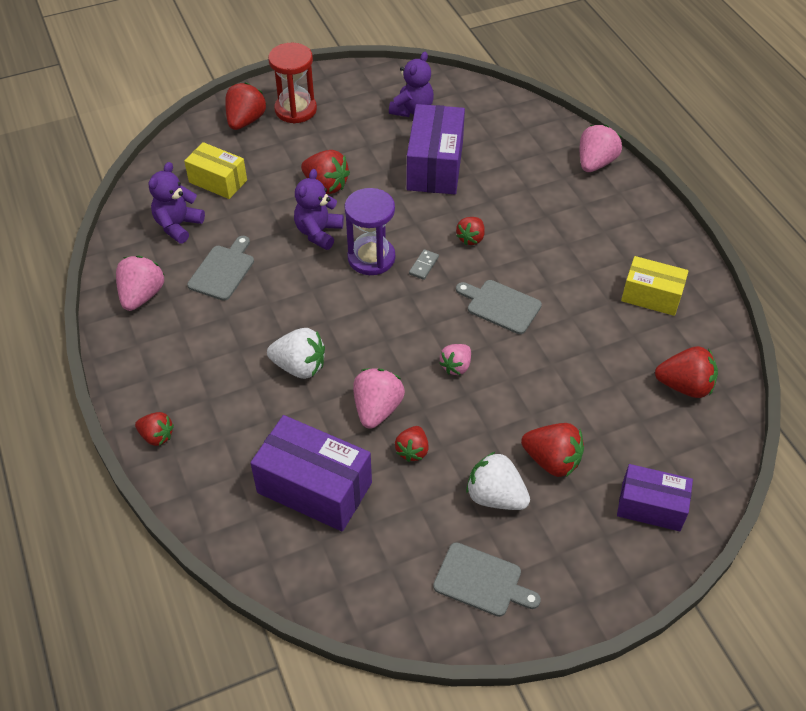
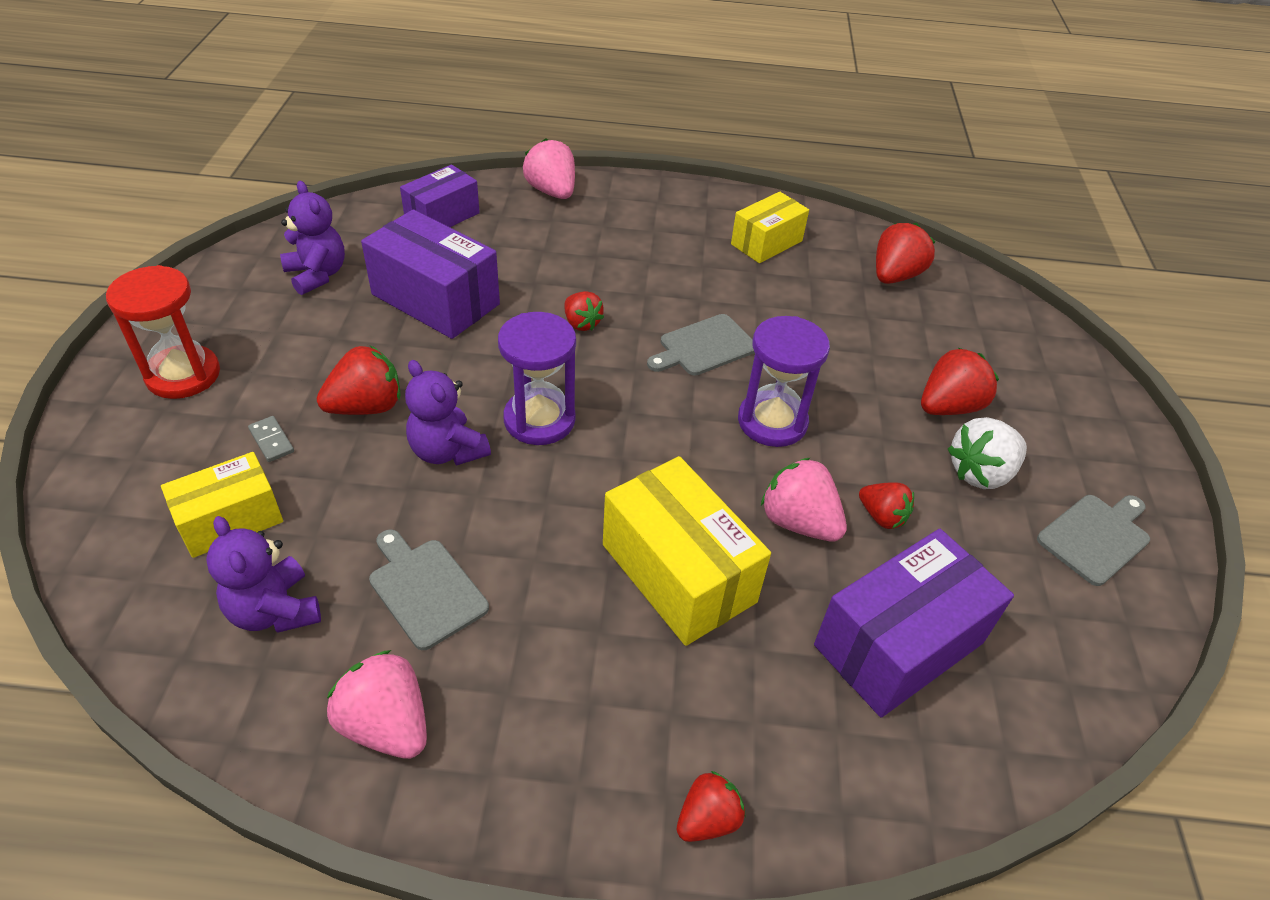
camera: 65 degrees left, 5 degrees down
(245, 121) = (138, 436): red strawberry -> none
(299, 366) = (678, 573): white strawberry -> yellow box
(423, 265) = (592, 379): grey domino -> grey domino (271, 441)
(456, 366) = (772, 422): pink strawberry -> purple hourglass
(650, 507) = (1036, 365): purple box -> purple box (442, 216)

